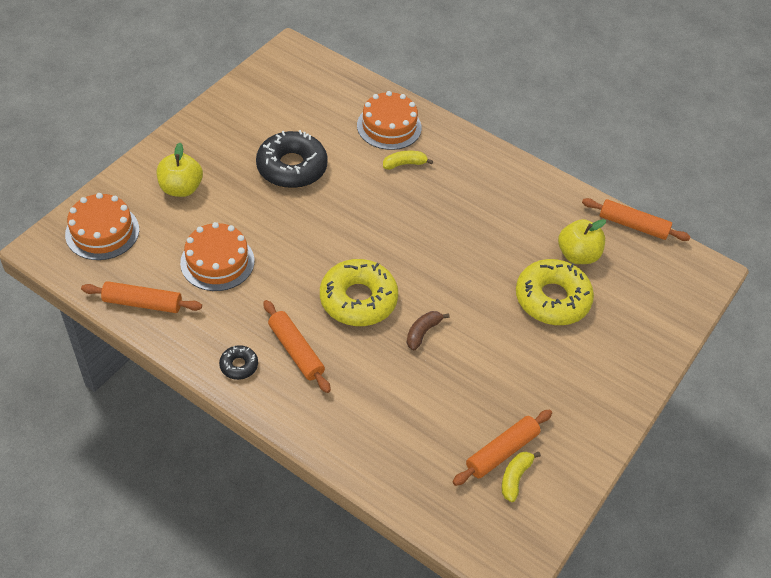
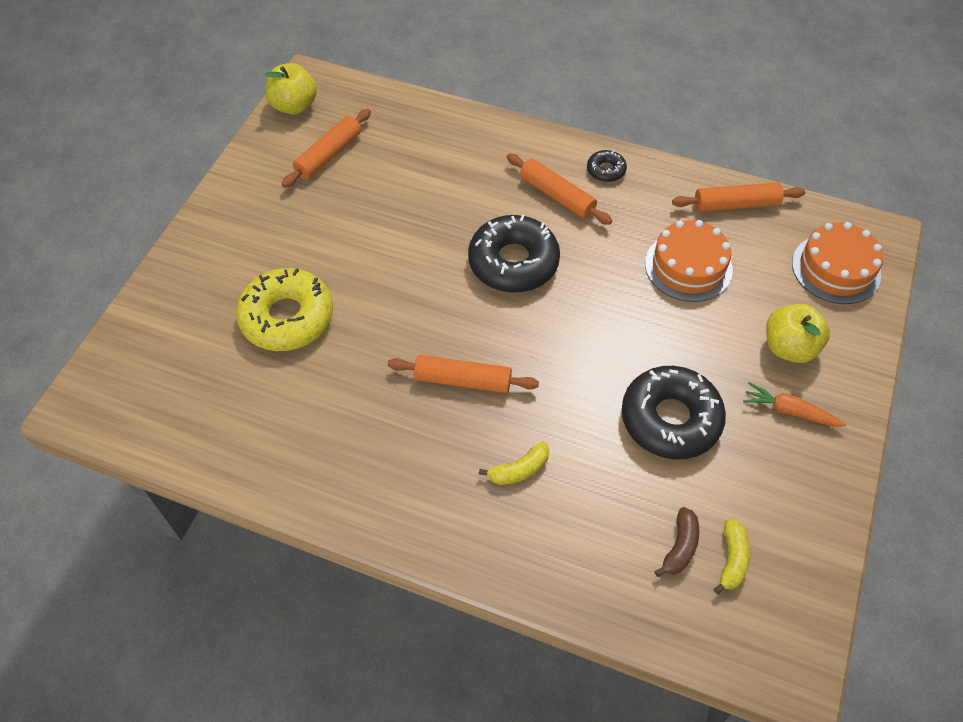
camera: 170 degrees right, 5 degrees up
(209, 153) = (789, 411): none -> orange carrot
(358, 299) = (513, 262): yellow donut -> black donut
(389, 126) = (564, 537): orange cake -> none
(422, 332) = (431, 244): brown banana -> brown banana (680, 547)
(515, 478) = (314, 138): yellow banana -> yellow banana (732, 559)
(577, 255) = (256, 385): yellow apple -> yellow apple (294, 106)
(633, 225) = (176, 453): orange rolling pin -> orange rolling pin (463, 380)

